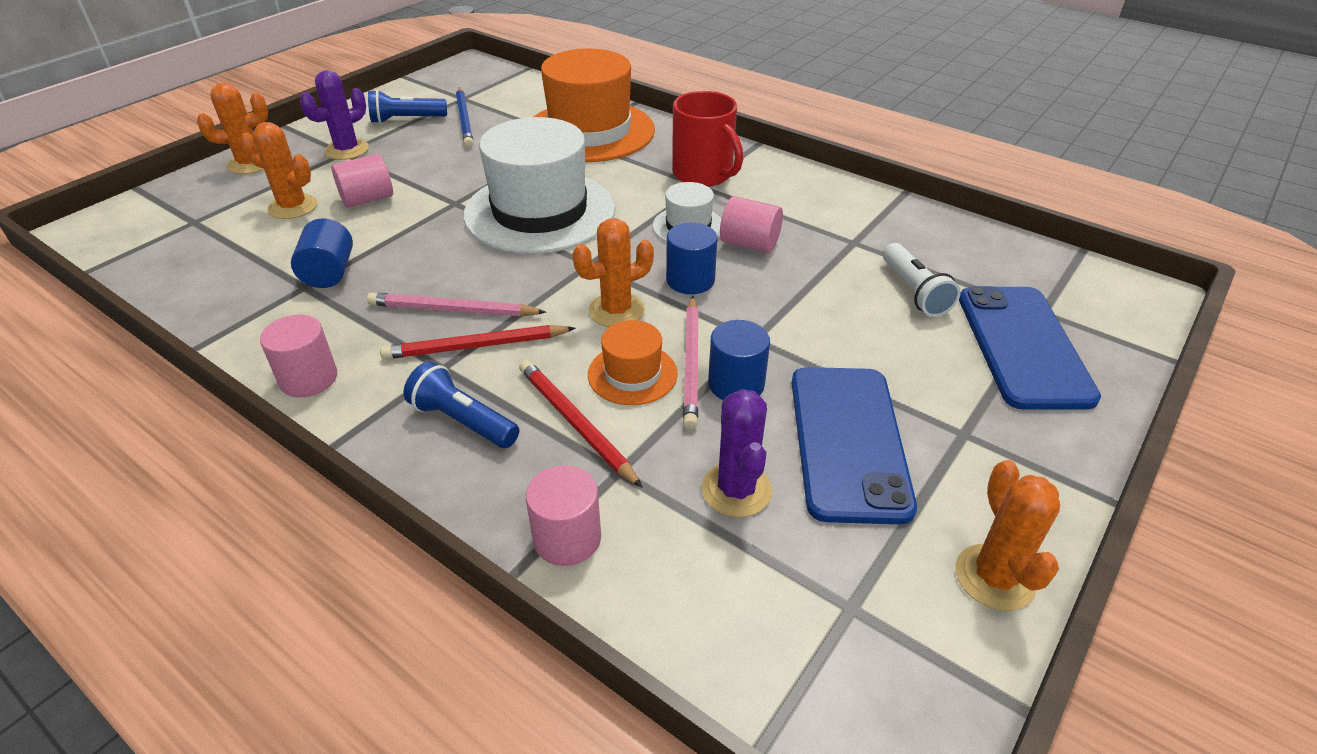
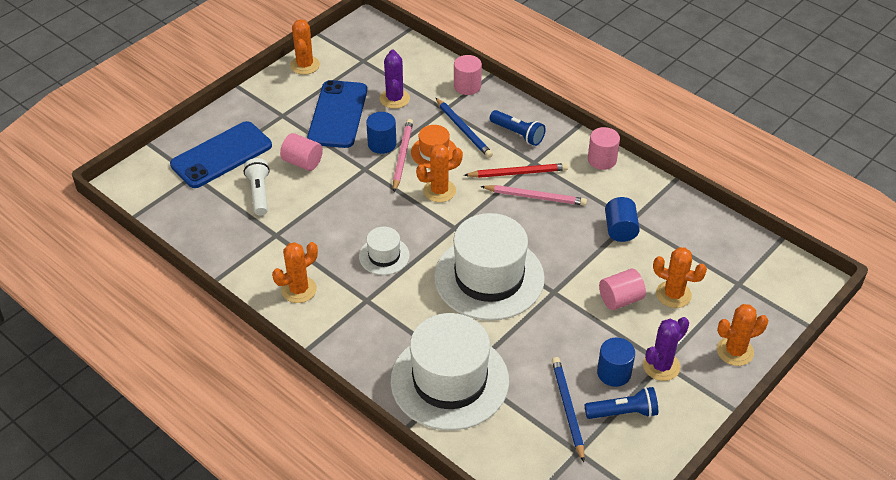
camera: 175 degrees left, 5 degrees up
(575, 424) = (463, 129): red pencil -> blue pencil
(589, 131) = (449, 381): orange hat -> white hat
(690, 280) = (392, 210): blue cylinder -> blue cylinder (614, 373)
(704, 174) = (360, 312): red mug -> none
(749, 244) = (346, 237): pink cylinder -> pink cylinder (302, 162)
(790, 190) = (299, 290): none -> orange cactus
(1023, 346) = (221, 155): blue phone -> blue phone turned 45 degrees clockwise

